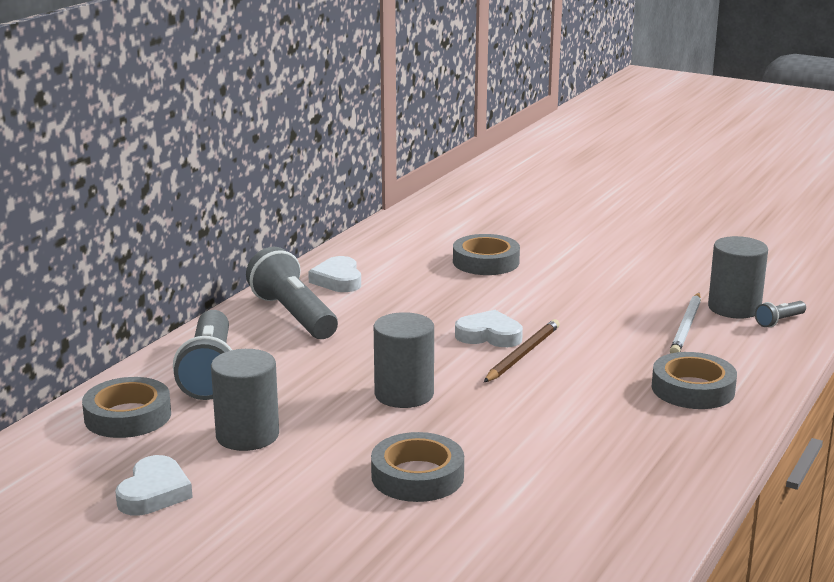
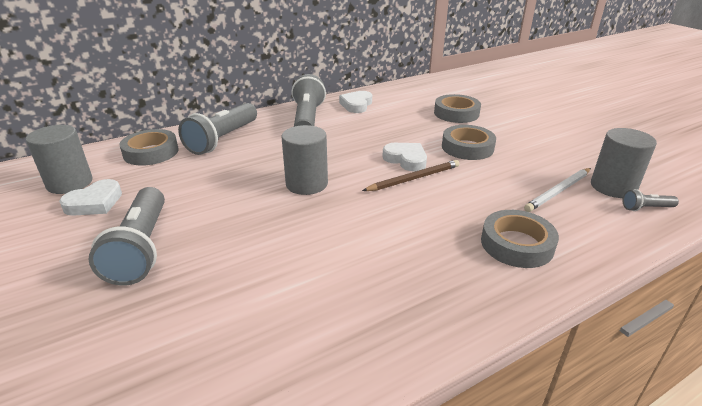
camera: 30 degrees right, 10 degrees up
(247, 435) = (188, 183): grey cylinder -> grey cylinder (70, 183)
(302, 514) = (141, 248): none -> grey flashlight
(417, 476) = (241, 246): grey tape -> grey tape (467, 147)

